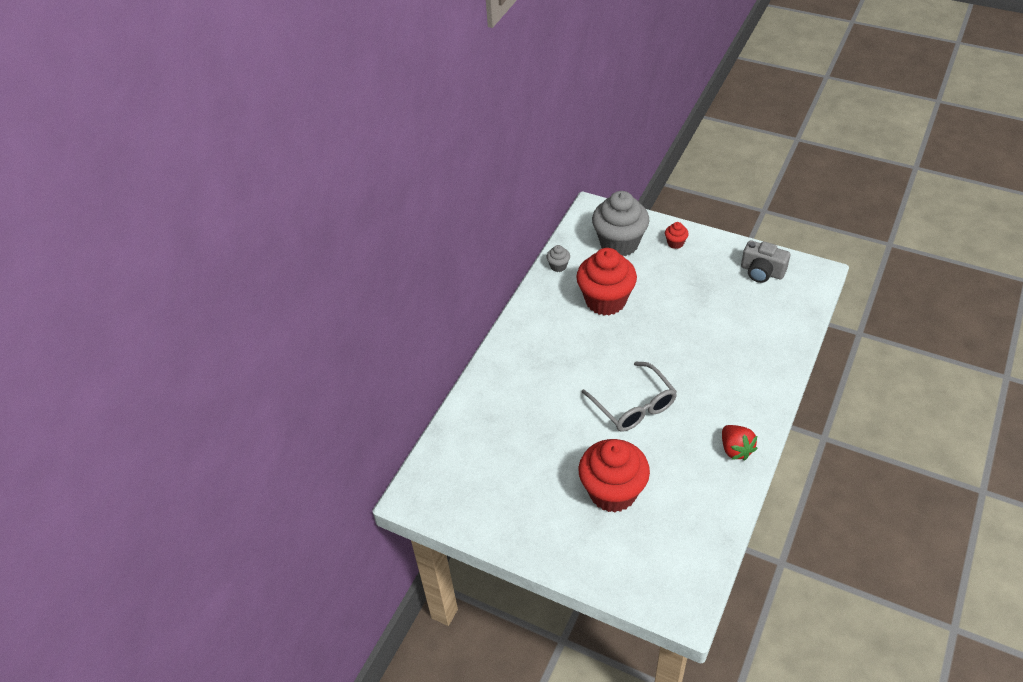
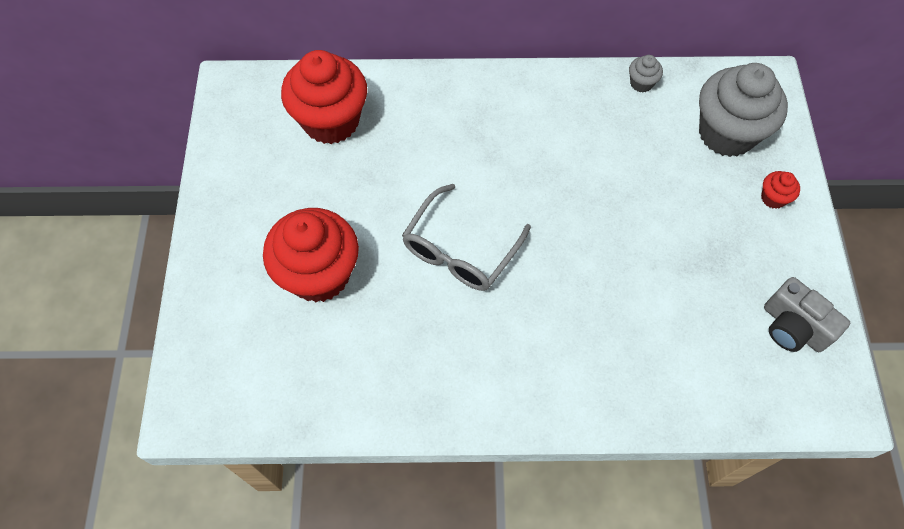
camera: 60 degrees right, 15 degrees up
(605, 300) = (615, 155): red cupcake -> red cupcake (331, 121)
(735, 449) = (448, 394): red strawberry -> none
(762, 271) = (793, 327): grey camera -> grey camera turned 45 degrees counterclockwise

